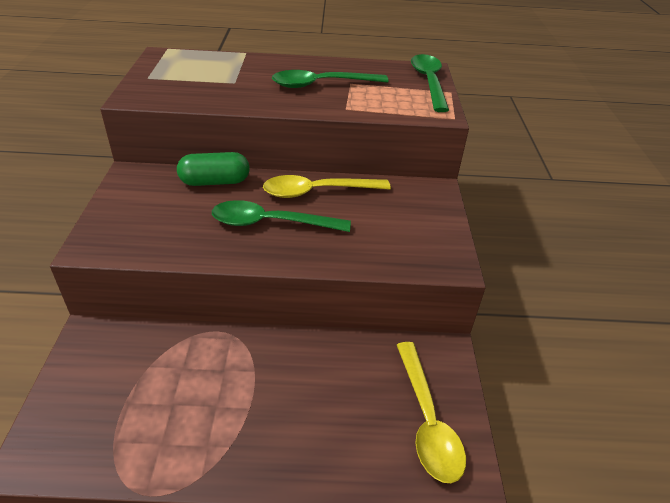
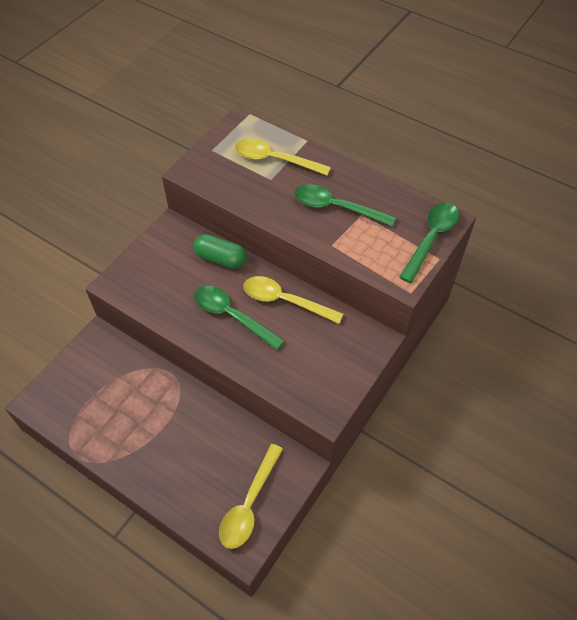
camera: 35 degrees right, 15 degrees up
(226, 69) = (275, 160): none -> yellow spoon

